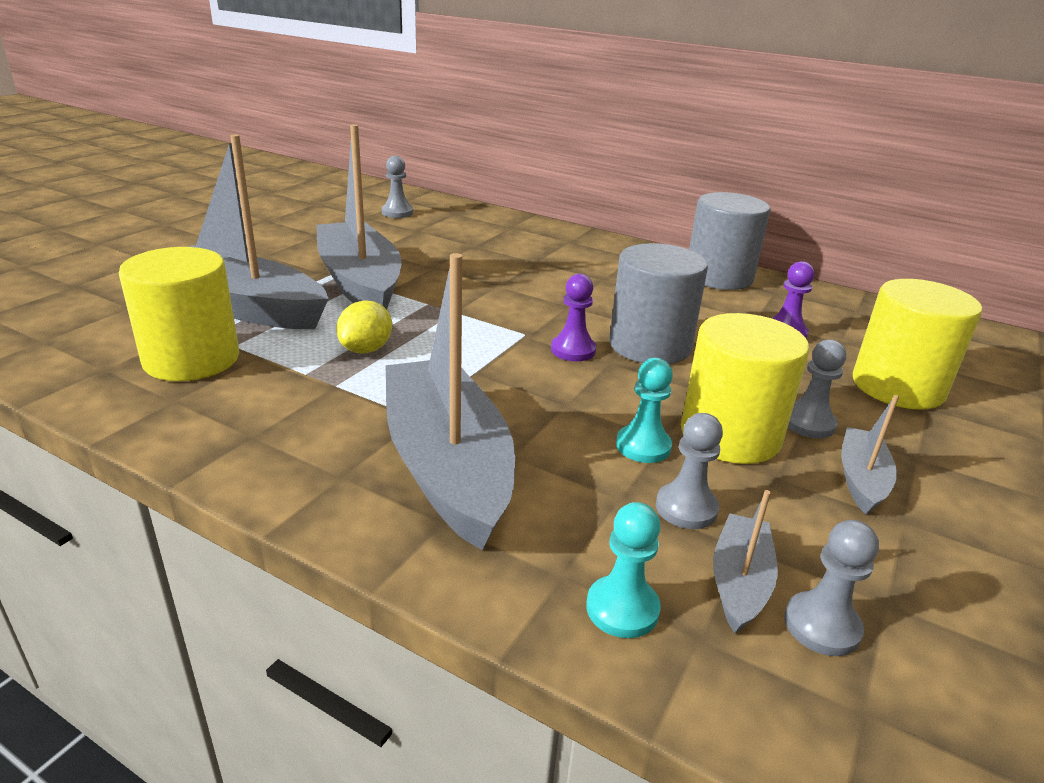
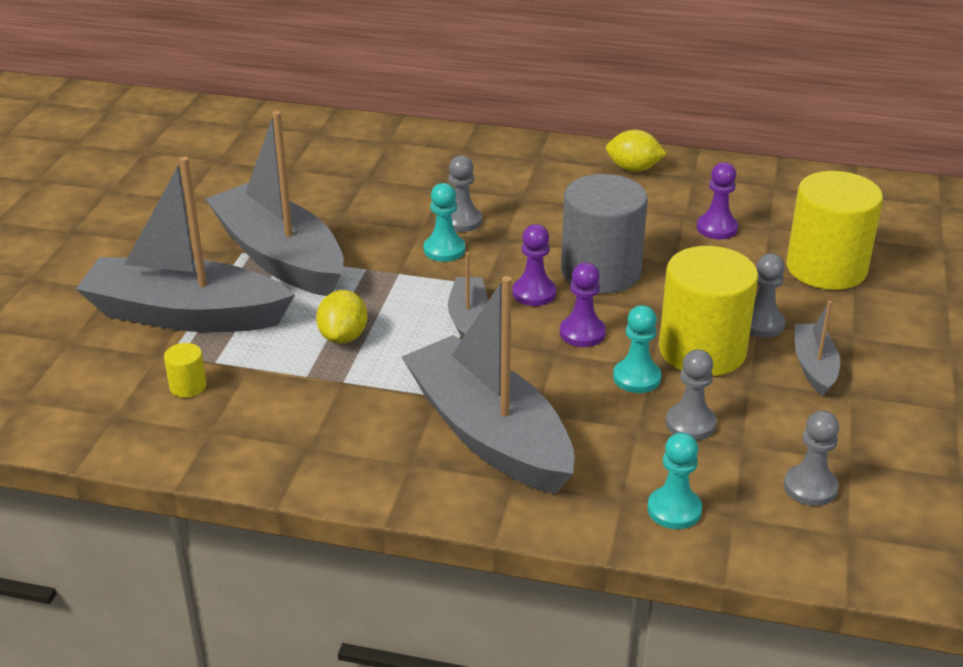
camera: 15 degrees left, 5 degrees up
(191, 359) = (188, 386): yellow cylinder -> yellow cylinder, size x0.41
(397, 212) = (249, 146): grey pawn -> grey pawn (461, 221)
(508, 303) = (444, 250): none -> turquoise pawn
(604, 392) = (582, 333): none -> purple pawn
(719, 277) = (633, 169): grey cylinder -> yellow lemon
(739, 582) = (747, 471): grey boat -> grey boat (468, 317)

